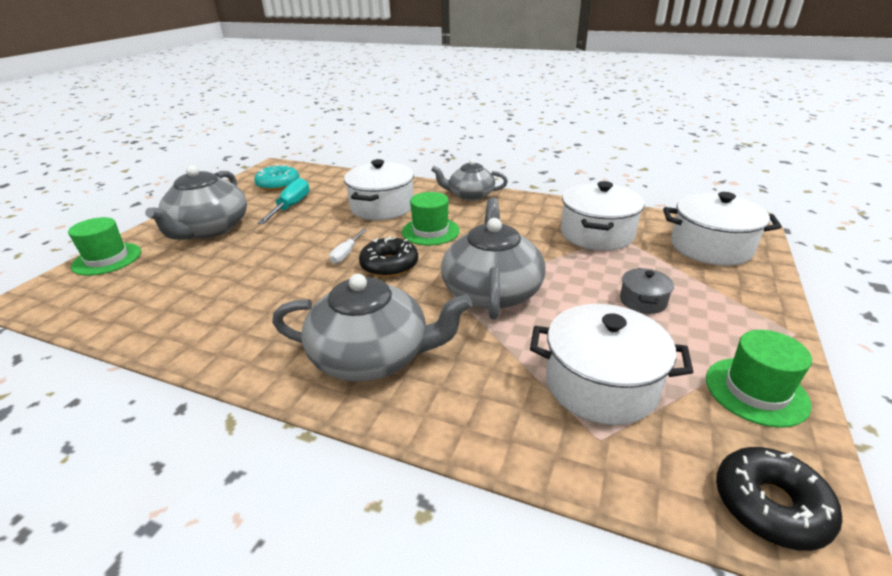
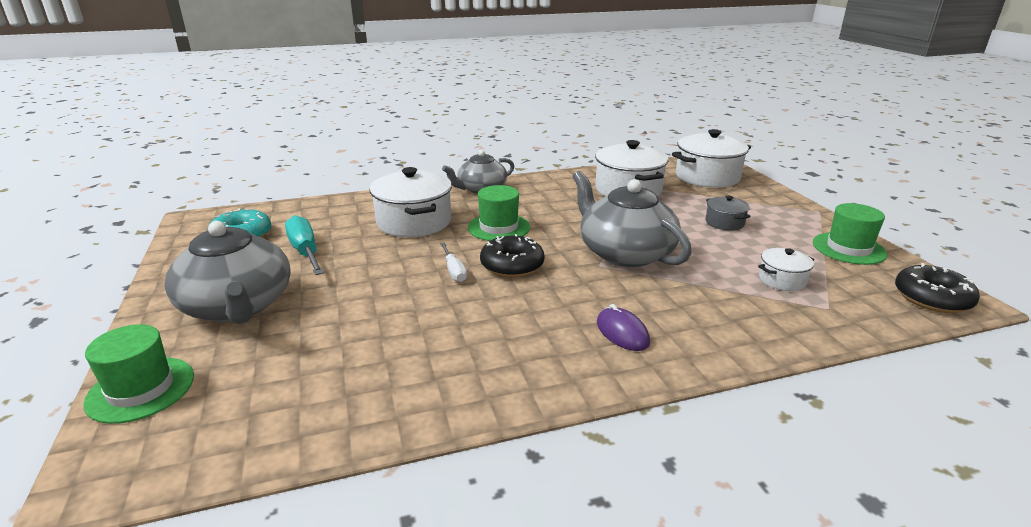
camera: 40 degrees left, 5 degrees down
(372, 356) = (622, 332): grey teapot -> purple mouse
(601, 384) = (782, 280): white pot -> white pot, size x0.51

